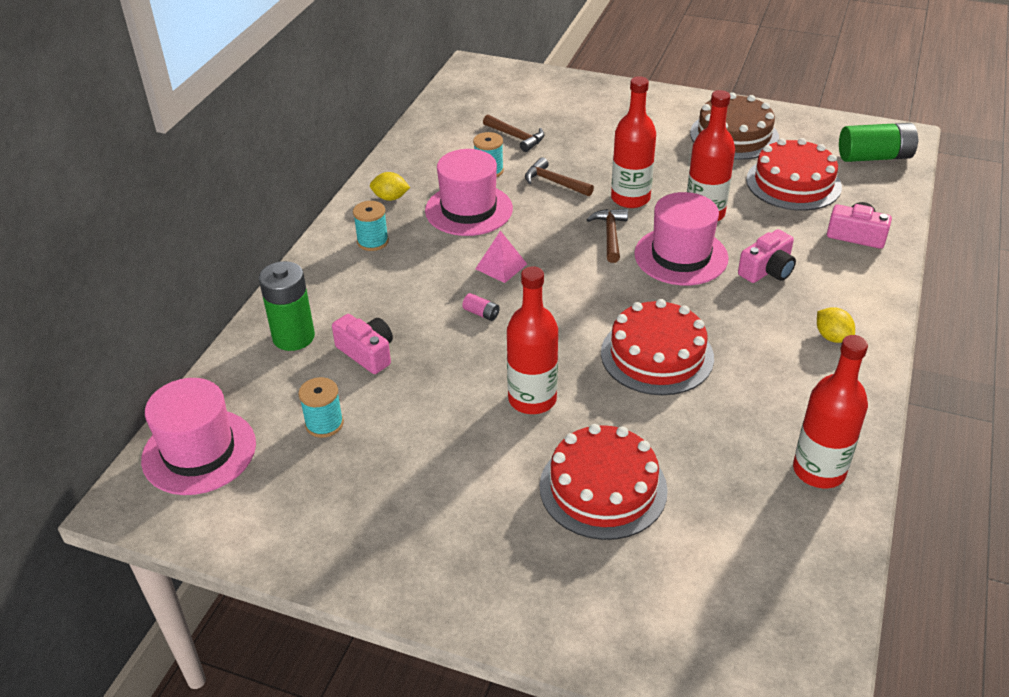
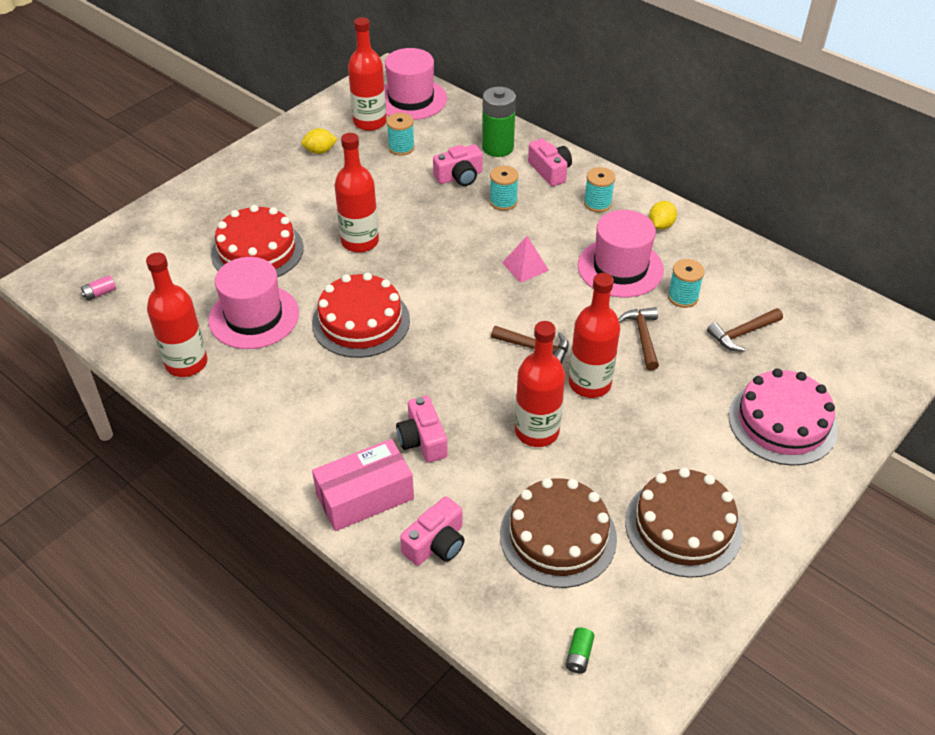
camera: 110 degrees right, 5 degrees up
(272, 477) = (369, 122): none -> red bottle
(327, 285) = (550, 171): none -> pink camera
(400, 306) = (503, 202): none -> turquoise spool
(481, 313) = (470, 240): pink battery -> pink battery (100, 293)
(554, 182) = (642, 337): brown hammer -> brown hammer turned 60 degrees counterclockwise
(601, 110) = (782, 422): none -> pink cake
(681, 256) = (478, 385): pink hat -> pink hat (254, 316)
(793, 183) = (558, 536): red cake -> brown cake
(832, 337) = (308, 443): yellow lemon -> yellow lemon (320, 151)
(852, 284) = (365, 497): none -> pink box
(874, 157) = (579, 655): green battery -> green battery, size x0.42

